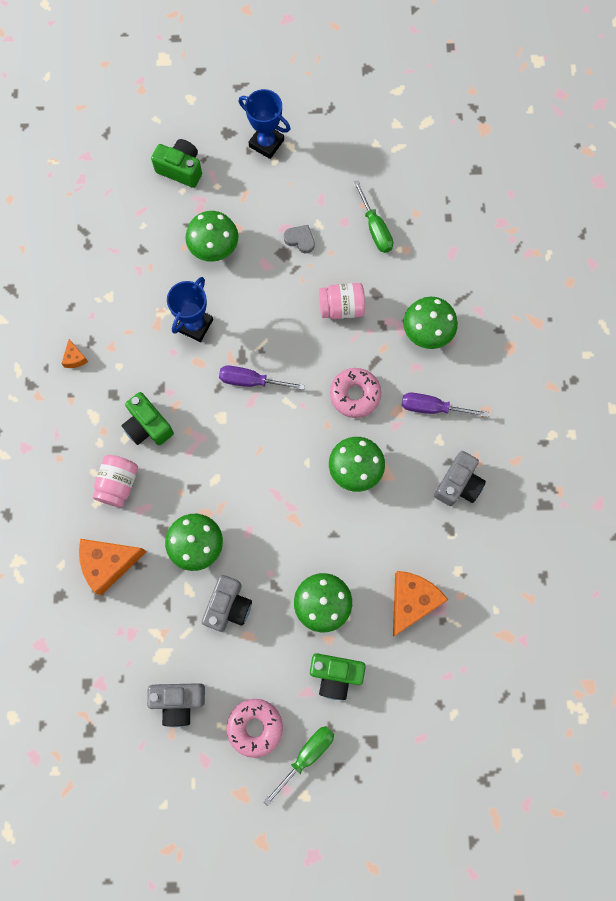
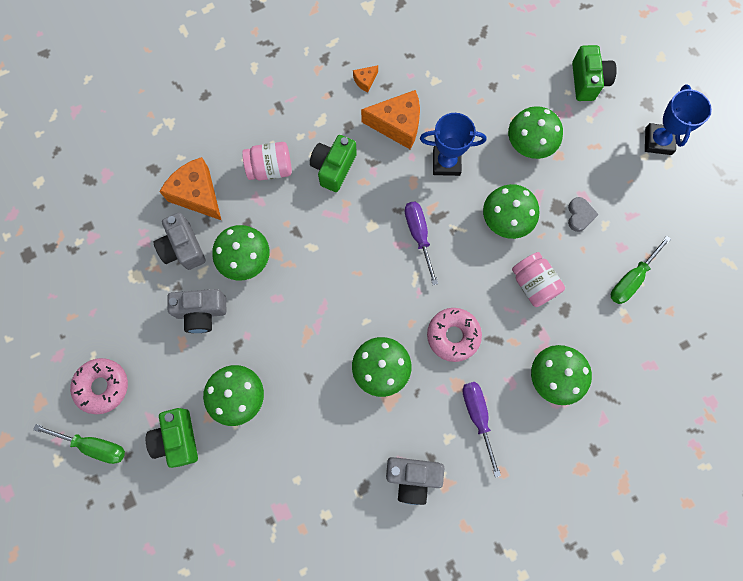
camera: 65 degrees right, 0 degrees up
(178, 701) = (101, 309): grey camera -> grey camera (183, 248)
(273, 301) = (506, 219): none -> green mushroom
(412, 601) = (276, 481): orange cheese -> orange cheese (397, 125)

